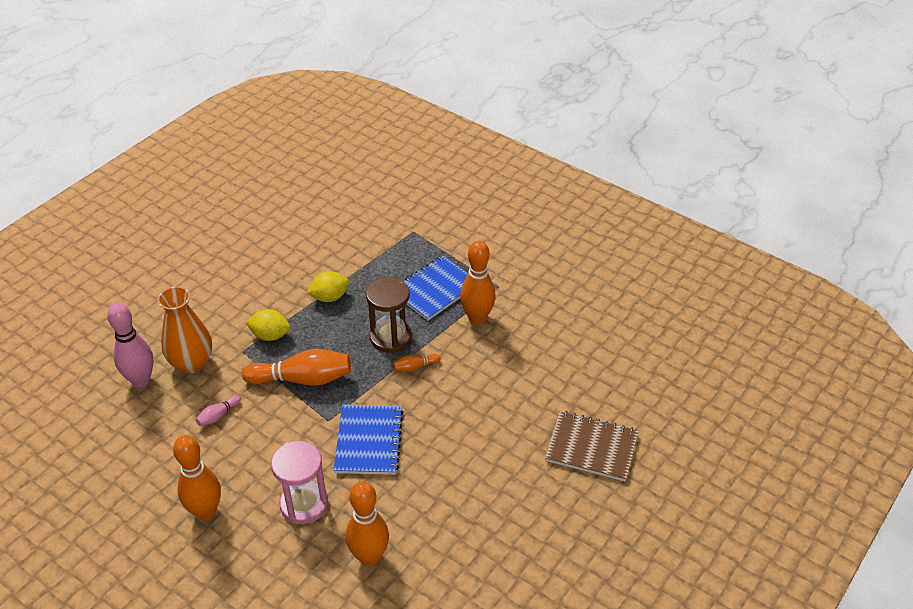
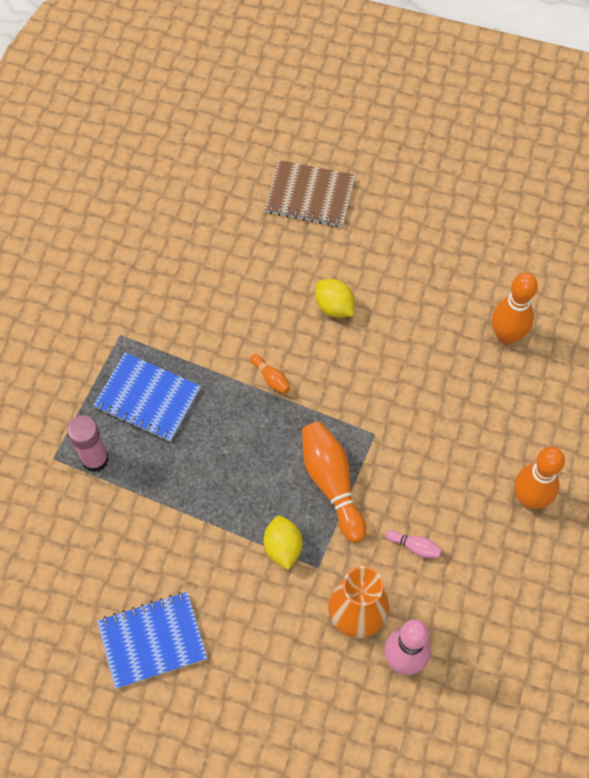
camera: 110 degrees left, 20 degrees up
(304, 504) = (480, 413): pink hourglass -> none
(329, 297) = (199, 508): yellow lemon -> yellow lemon (334, 306)
(369, 441) = (383, 385): blue notebook -> blue notebook (152, 640)
(390, 337) = (238, 418): brown hourglass -> none
(400, 251) = (95, 459): none -> pink glue stick
(477, 318) = (177, 341): orange bowling pin -> none
(591, 448) = (310, 195): brown notebook -> brown notebook turned 75 degrees counterclockwise

